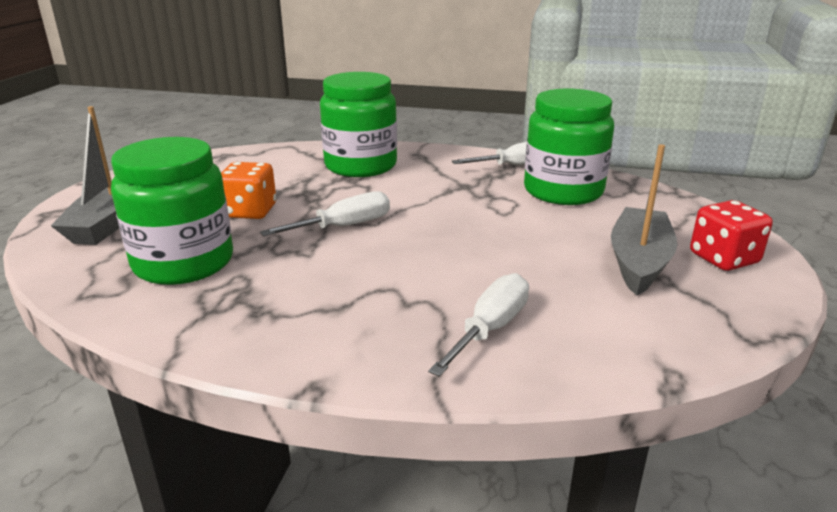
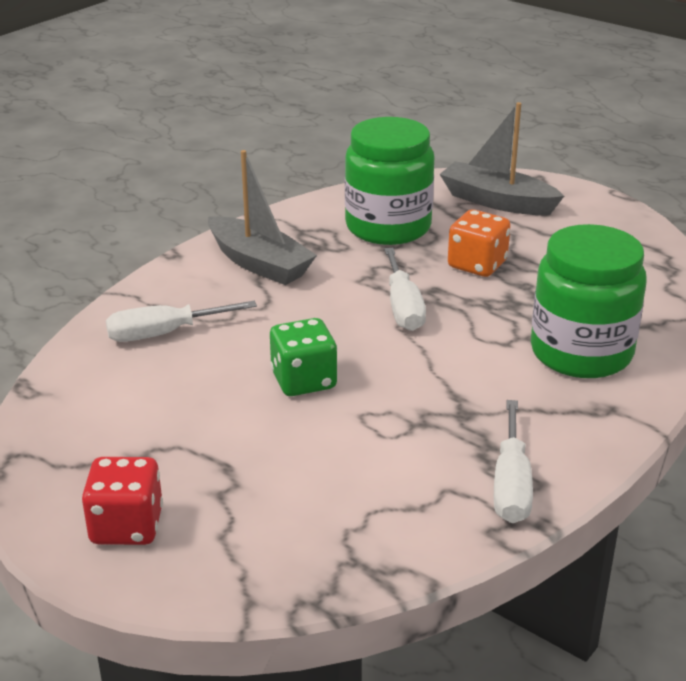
camera: 115 degrees right, 5 degrees up
(488, 241) = (303, 381): none -> green dice
(490, 329) = (164, 333): white screwdriver -> white screwdriver turned 105 degrees clockwise
(563, 191) = (391, 489): green jar -> none
(639, 262) = (178, 459): grey boat -> grey boat (259, 263)

